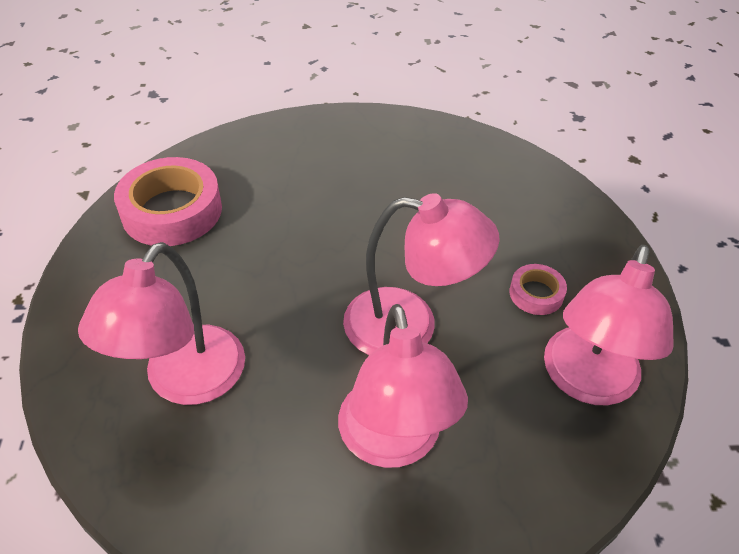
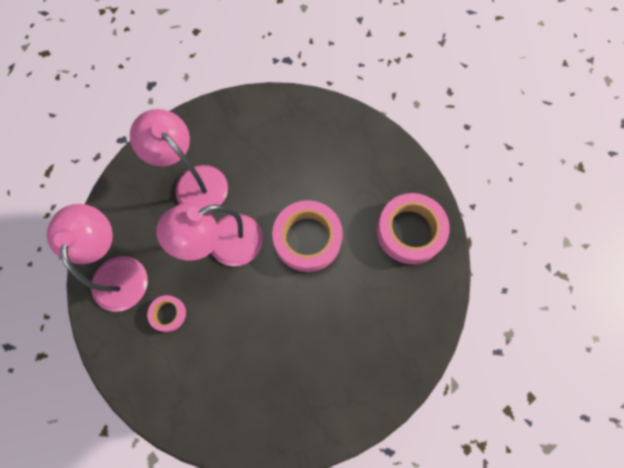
camera: 145 degrees right, 25 degrees up
(185, 382) = (303, 149): pink lamp -> none
(294, 271) = (307, 238): none -> pink tape

